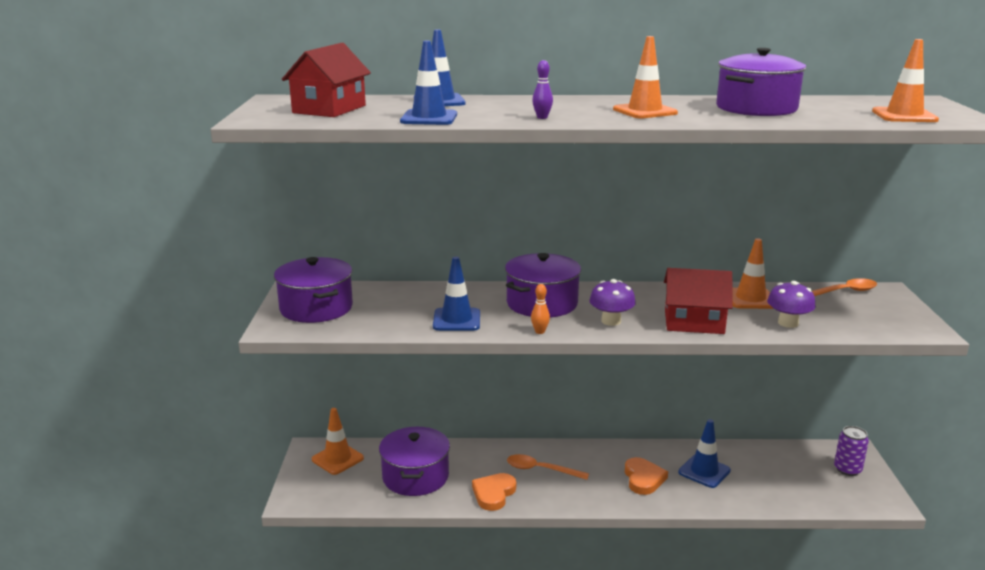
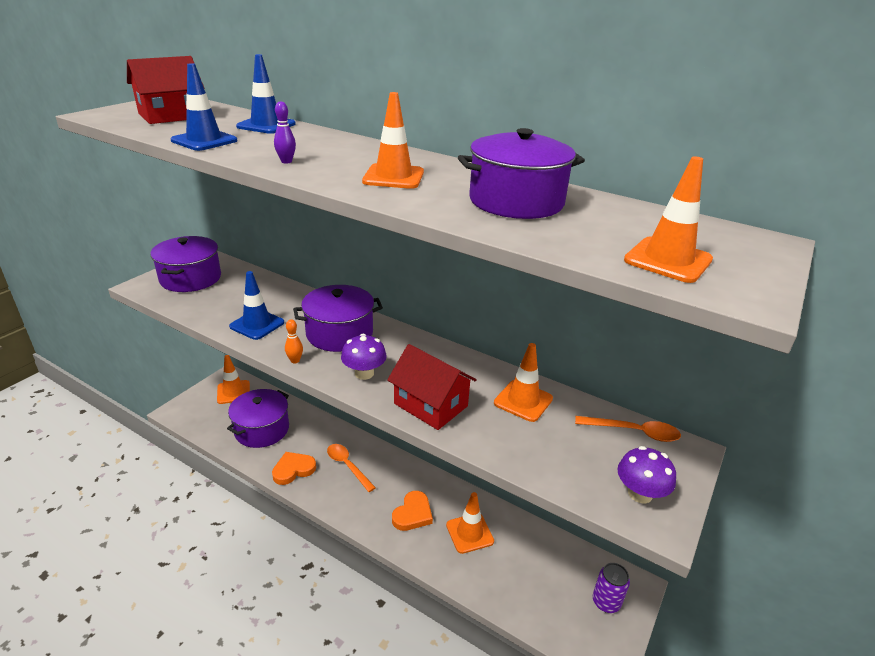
camera: 30 degrees right, 10 degrees up
(704, 471) = (469, 533): blue traffic cone -> orange traffic cone
(788, 323) = (518, 445): purple mushroom -> purple mushroom (640, 493)

